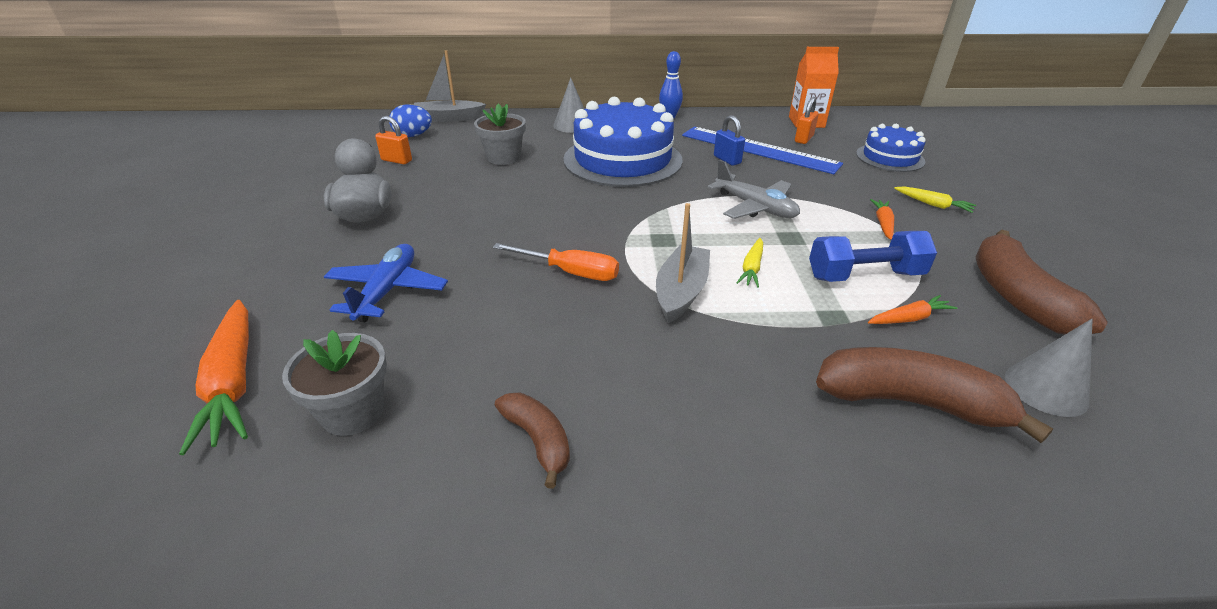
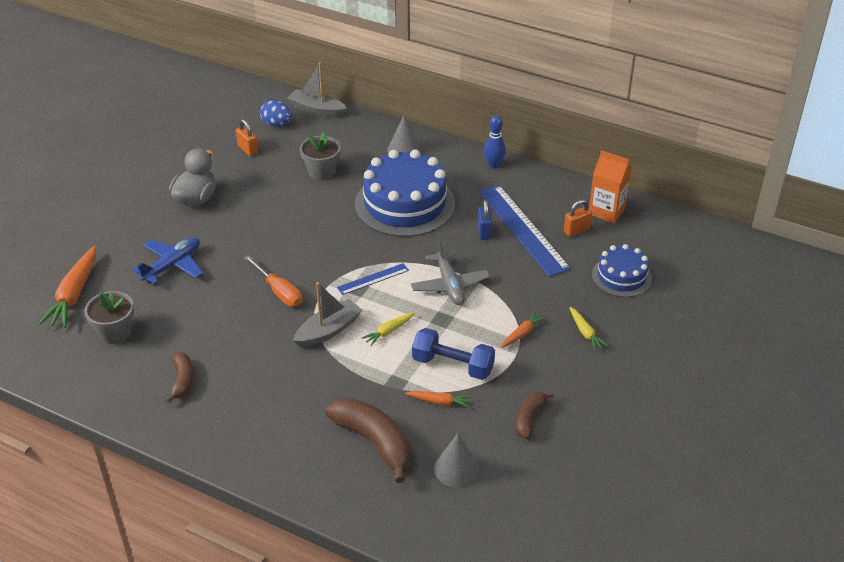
camera: 30 degrees right, 5 degrees up
(669, 226) = (373, 279): none -> blue ruler
(1017, 297) = (529, 418): brown banana -> brown banana, size x0.57

